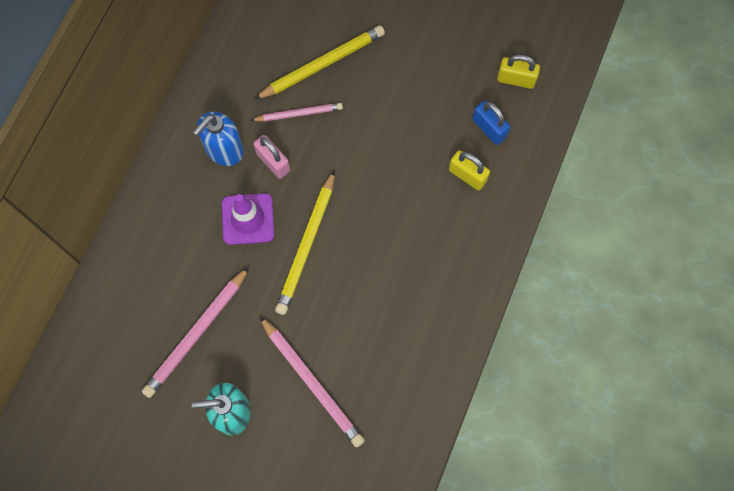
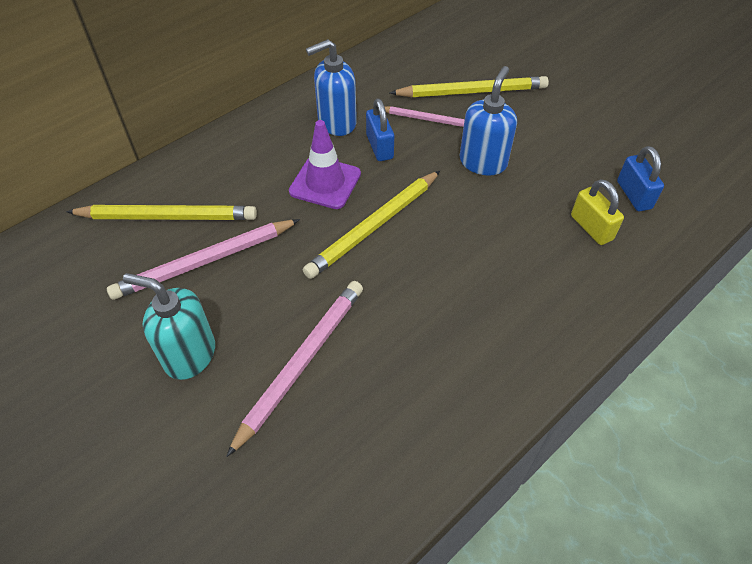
camera: 25 degrees right, 20 degrees down
(141, 307) = (167, 217): none -> yellow pencil
(273, 162) = (379, 147): pink padlock -> blue padlock
(312, 383) = (301, 363): pink pencil -> pink pencil turned 135 degrees counterclockwise
(363, 143) = (483, 162): none -> blue soap dispenser
(516, 79) = (681, 164): yellow padlock -> none

